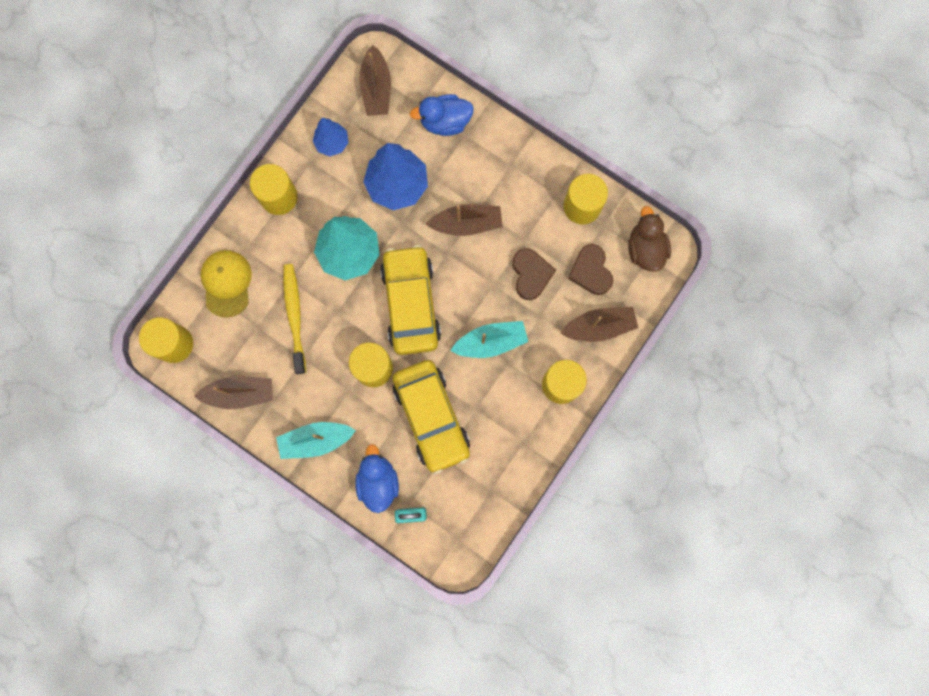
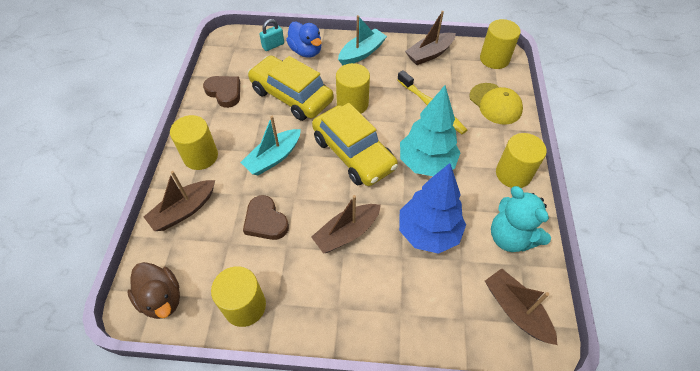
camera: 150 degrees right, 25 degrees down
(332, 143) = (510, 237): blue tree -> turquoise teddy bear
(445, 122) = (428, 315): blue duck -> none
(591, 271) = (210, 251): brown heart -> brown heart (224, 92)

